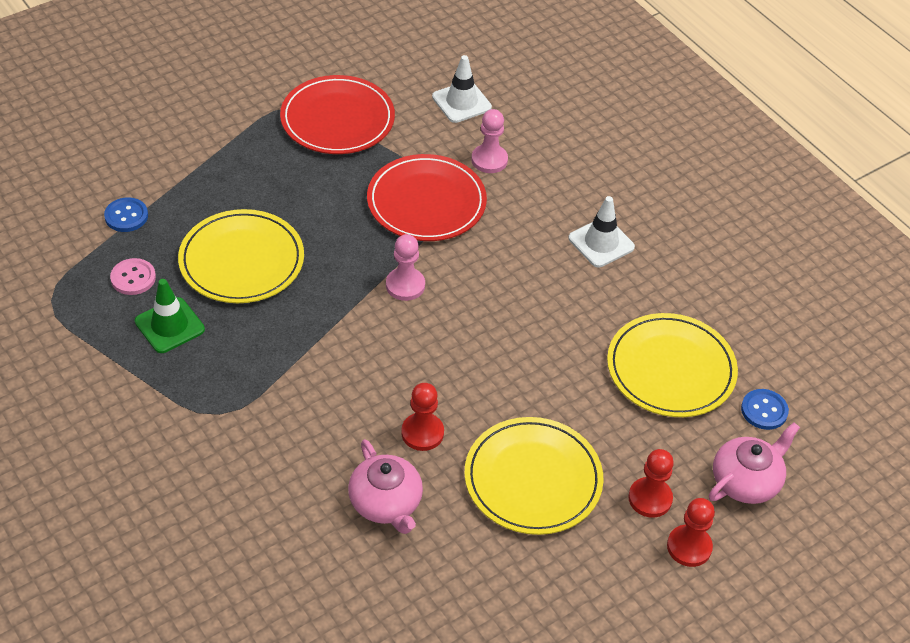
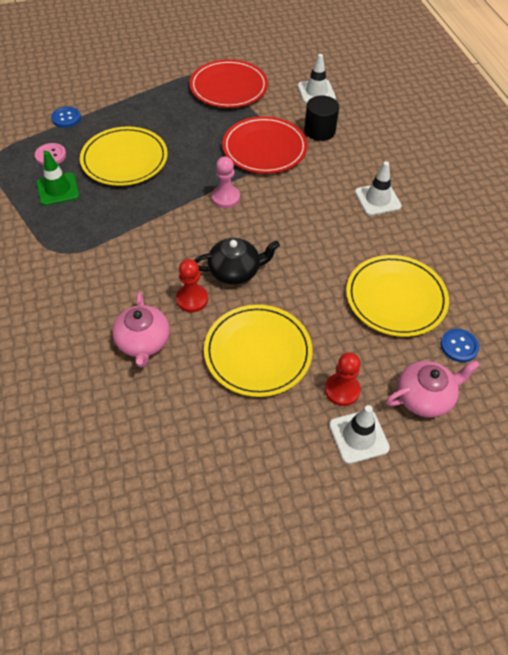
camera: 20 degrees right, 5 degrees up
(461, 382) = (235, 271): none -> black teapot
(489, 160) = (319, 131): pink pawn -> black cylinder
(689, 547) = (358, 436): red pawn -> white traffic cone

